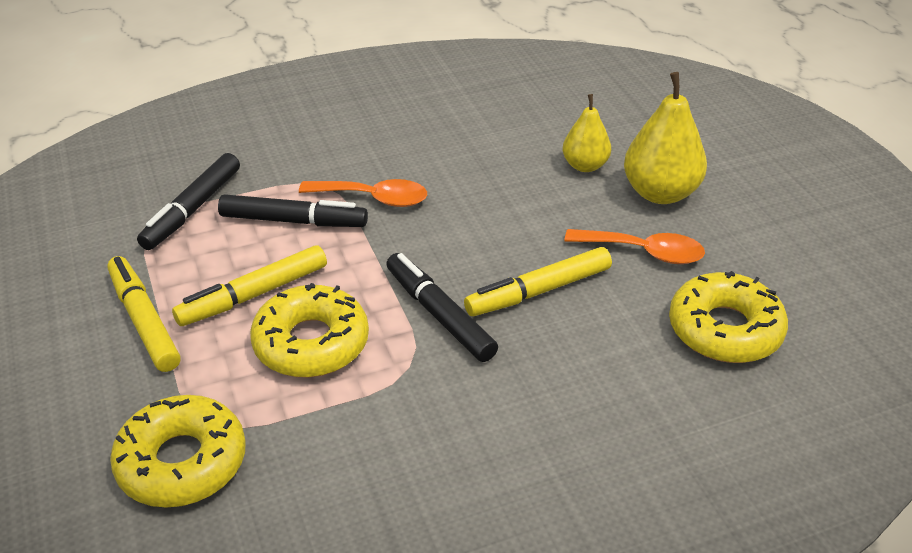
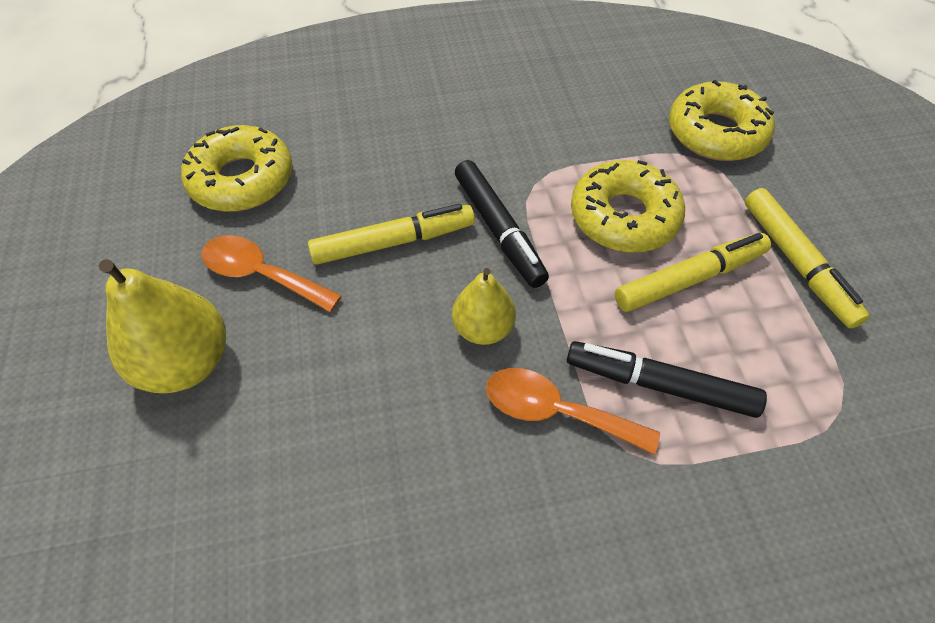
camera: 170 degrees left, 15 degrees up
(192, 209) = (800, 428): black marker -> none
(585, 165) = (253, 433): yellow pear -> yellow pear (483, 328)

